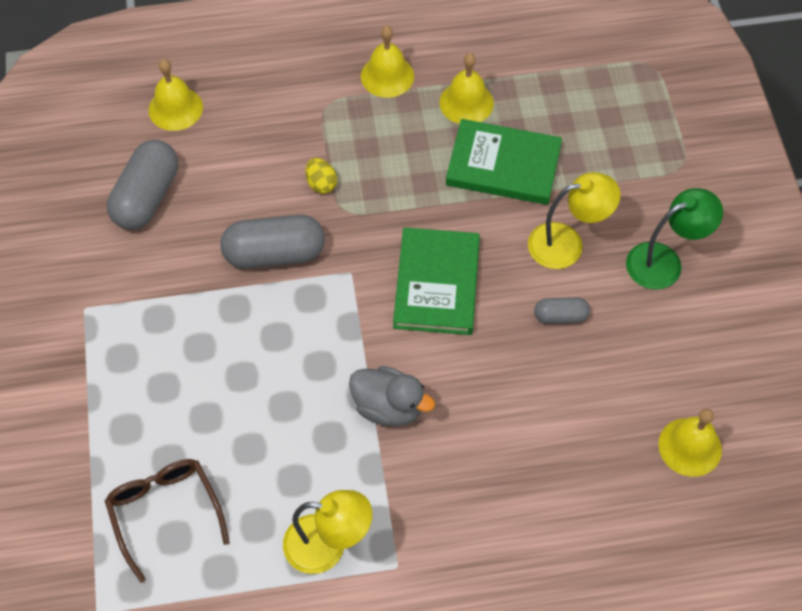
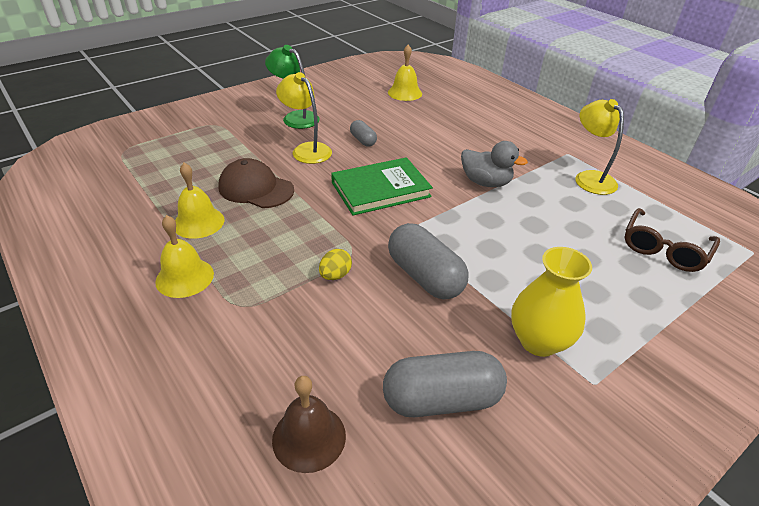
camera: 120 degrees left, 20 degrees down
(146, 297) = (538, 341): none -> yellow vase
(175, 108) = (309, 437): yellow bell -> brown bell
(388, 407) = (485, 182): grey duck -> grey duck turned 120 degrees clockwise
(503, 165) = (256, 188): green book -> brown cap

